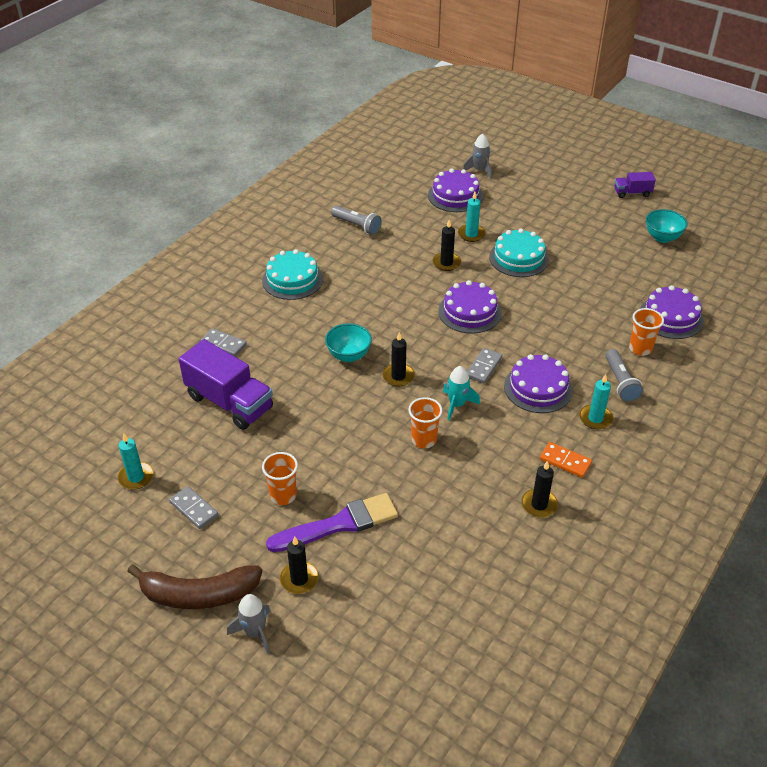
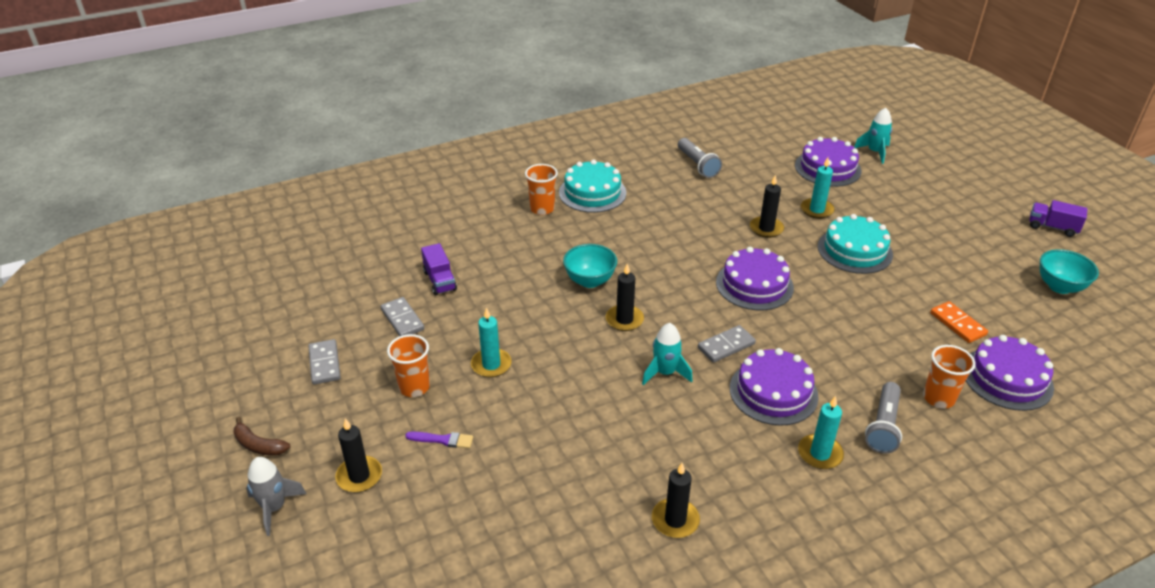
camera: 30 degrees right, 5 degrees down
(136, 477) = (302, 314): turquoise candle -> turquoise candle (491, 365)
(198, 594) = (258, 445): brown banana -> brown banana, size x0.48
(224, 344) = (479, 227): grey domino -> grey domino (402, 319)
(229, 402) = (440, 281): purple truck -> purple truck, size x0.50
(338, 524) = (442, 440): purple brush -> purple brush, size x0.43
(424, 440) = (600, 393): orange cup -> orange cup (542, 209)
(479, 170) = (874, 152): grey rocket -> turquoise rocket
(565, 461) = (744, 485): orange domino -> orange domino (958, 324)

